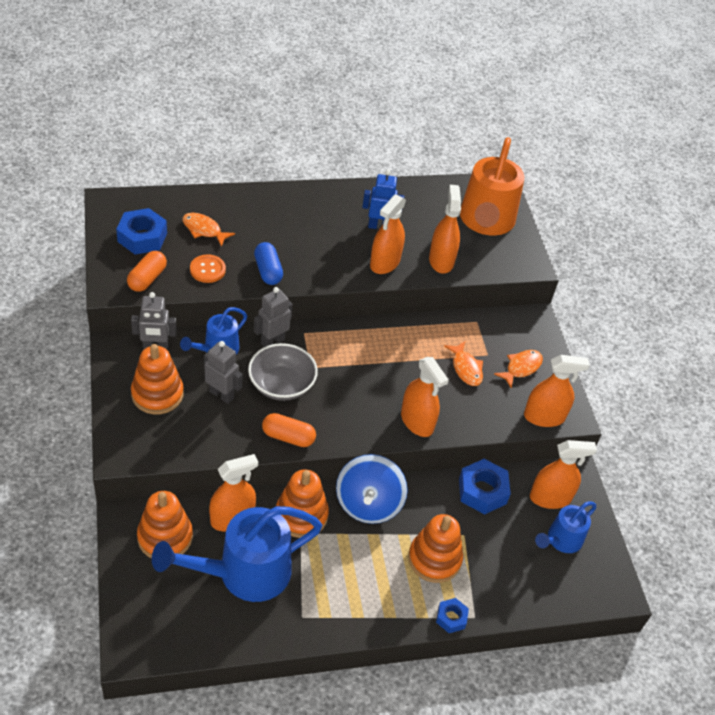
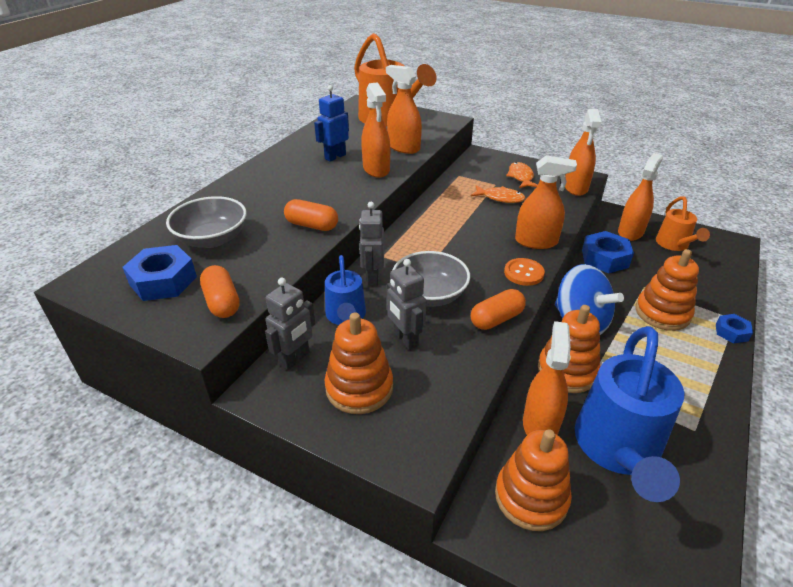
camera: 45 degrees left, 10 degrees down
(204, 230) = (212, 239): orange fish -> grey bowl
(207, 270) = (264, 258): orange button -> orange button (523, 273)
(221, 394) = (405, 339): grey robot -> grey robot turned 105 degrees counterclockwise
(268, 271) = (312, 225): blue capsule -> orange capsule
(544, 417) = (575, 187): orange spray bottle -> orange spray bottle turned 150 degrees clockwise
(561, 540) = (674, 245): blue watering can -> orange watering can

